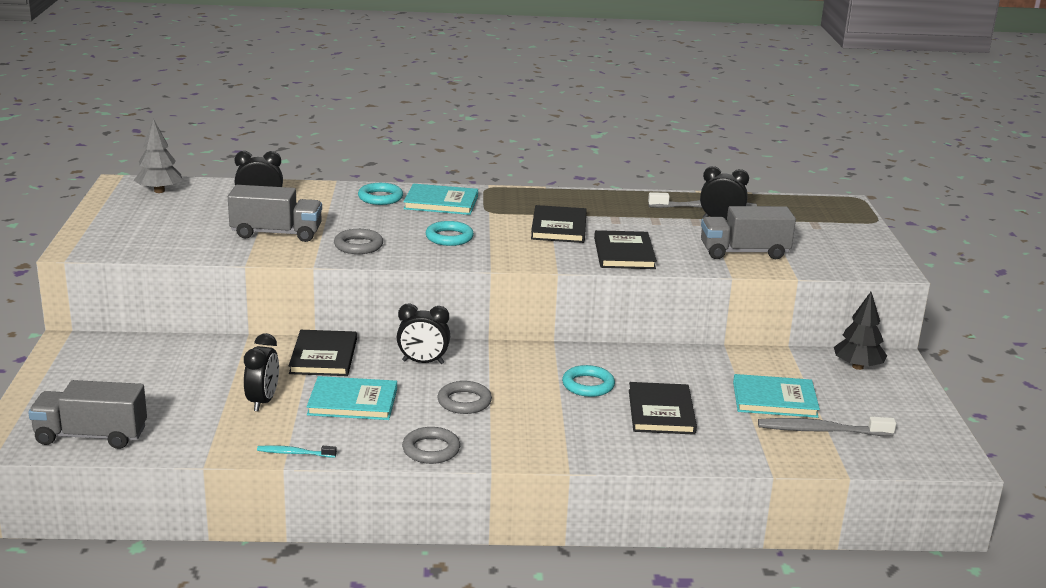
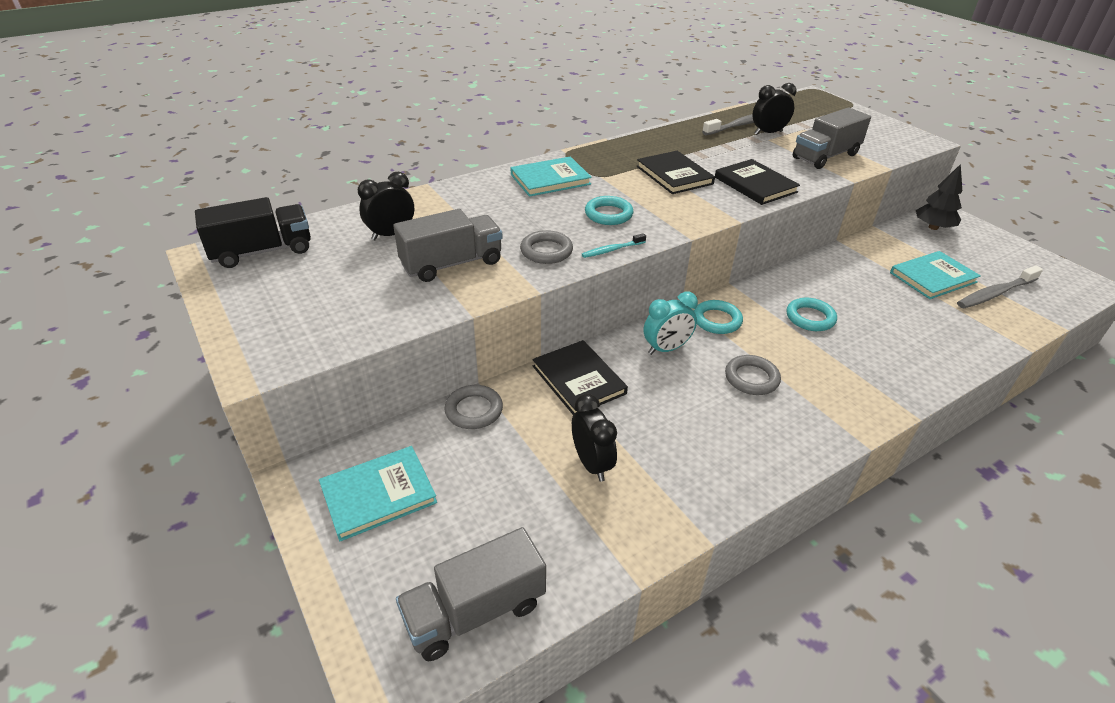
camera: 30 degrees left, 15 degrees up
(159, 191) = (262, 251): grey tree -> black truck
(294, 453) = (699, 518): turquoise toothbrush -> turquoise toothbrush (612, 250)
(352, 402) = (668, 423): turquoise book -> turquoise book (378, 494)
(380, 198) = (492, 190): turquoise ring -> turquoise ring (717, 320)
(423, 362) = (666, 349): black clock -> turquoise clock
(431, 449) = (798, 448): grey ring -> grey ring (474, 410)
(661, 412) = (888, 322): black book -> none

